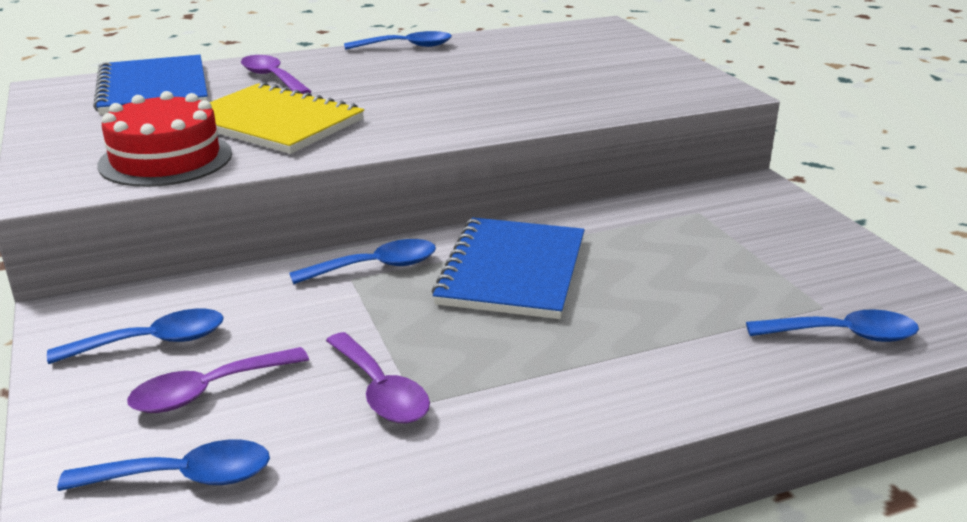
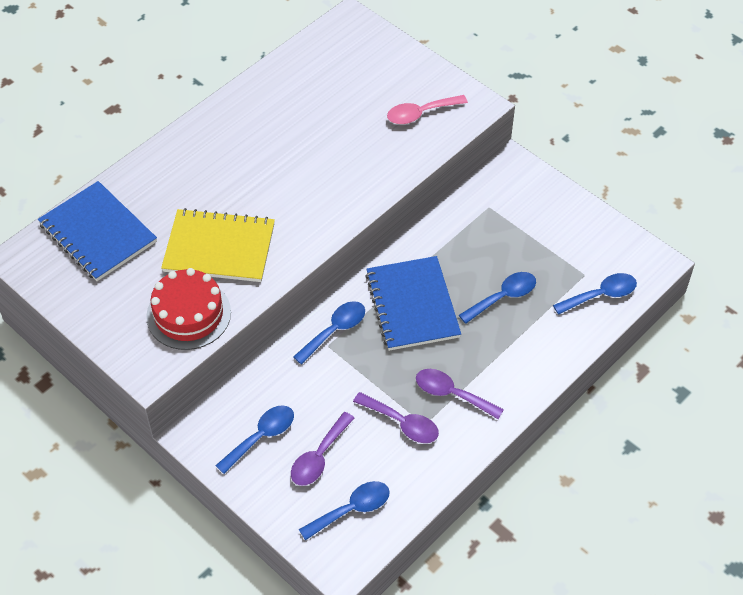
camera: 25 degrees left, 25 degrees up
(272, 78) = (168, 189): purple spoon -> purple spoon (451, 394)
(407, 46) = (228, 106): blue spoon -> blue spoon (503, 297)
(638, 85) = (420, 114): none -> pink spoon

